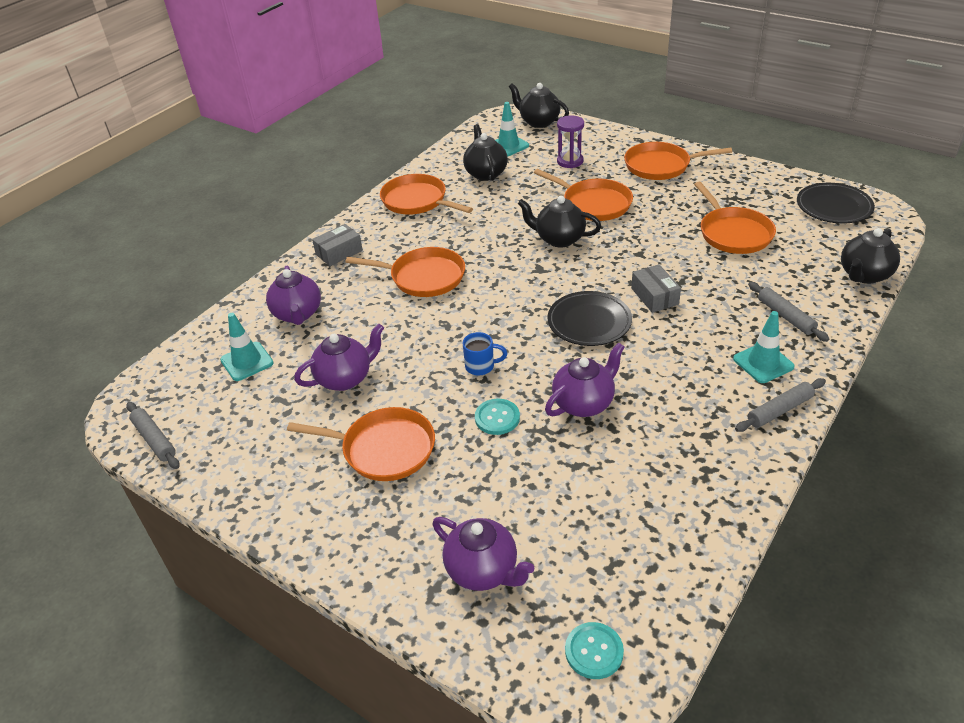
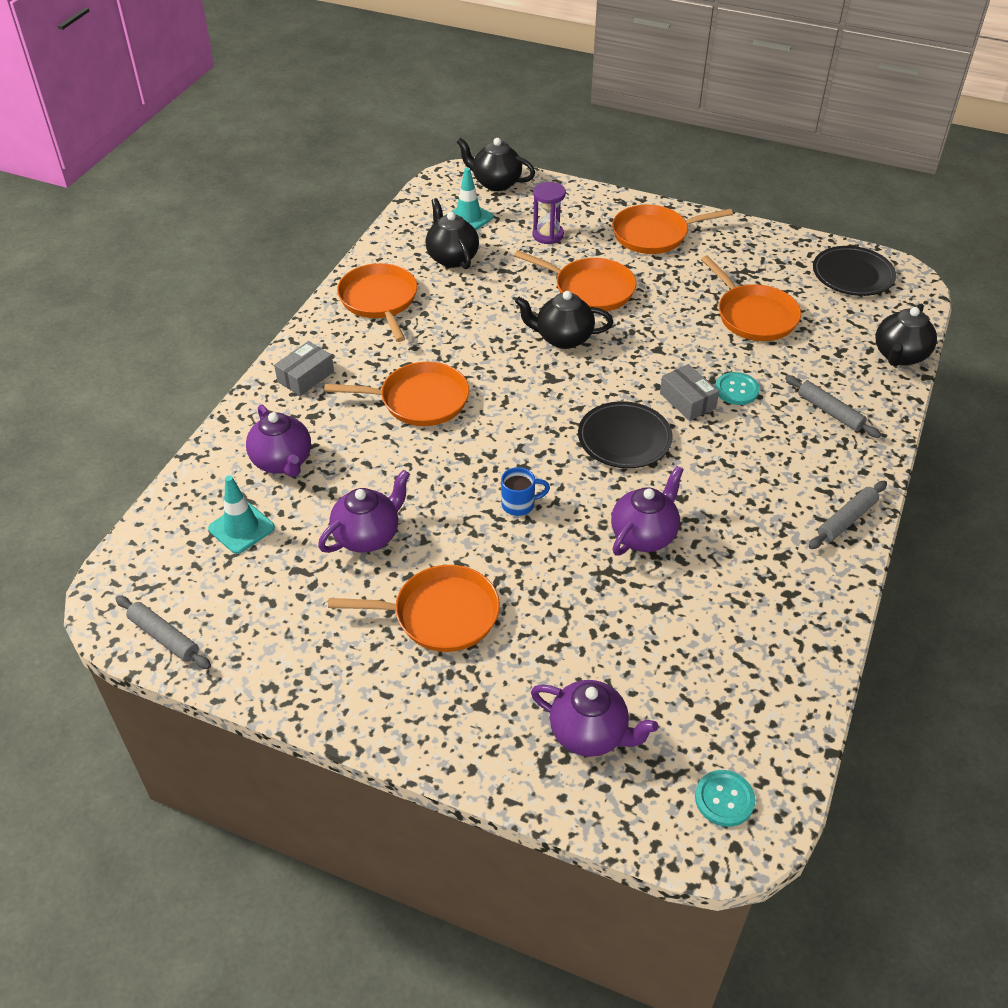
camera: 15 degrees left, 5 degrees up
(417, 201) = (379, 300): orange pan -> orange pan turned 45 degrees clockwise
(497, 418) = (555, 563): turquoise button -> turquoise button (736, 390)
(763, 363) = (818, 468): turquoise traffic cone -> none

